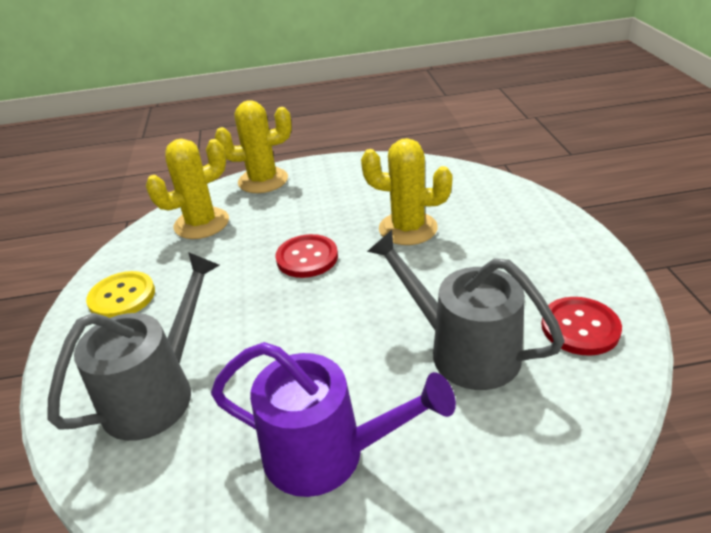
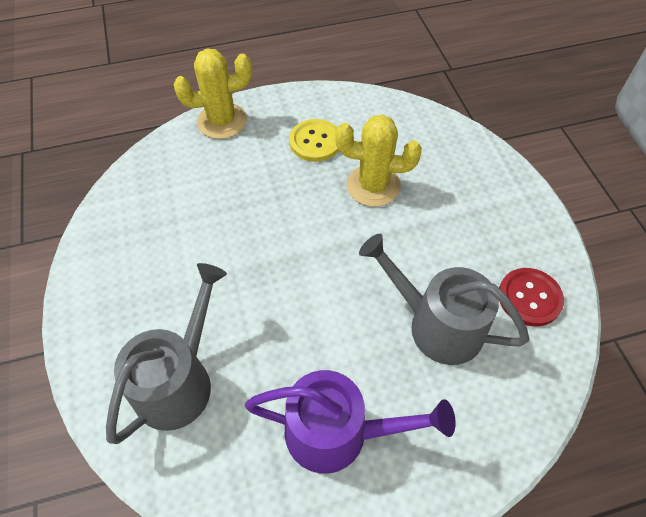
camera: 10 degrees left, 20 degrees up
(122, 297) = (116, 274): yellow button -> yellow button (315, 142)
(201, 223) = (172, 179): yellow cactus -> none
(307, 258) = (284, 223): red button -> none

